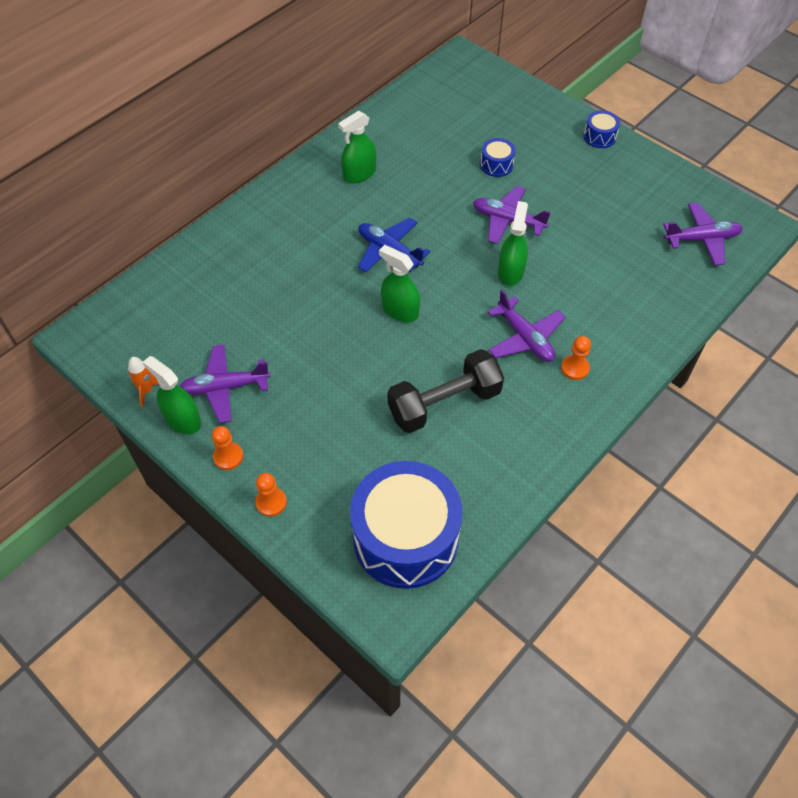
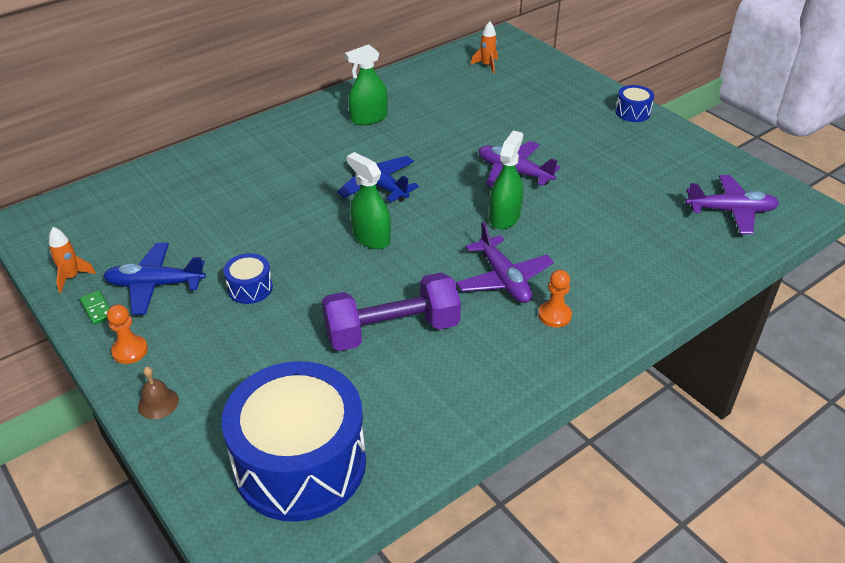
camera: 10 degrees right, 15 degrees down
(183, 420) = (97, 309): green spray bottle -> green domino
(225, 387) = (155, 285): purple plane -> blue plane
(271, 502) = (158, 403): orange pawn -> brown bell
(444, 403) = (392, 330): black dumbbell -> purple dumbbell
(454, 95) = (487, 66): none -> orange rocket
(496, 165) = (515, 125): blue drum -> blue drum (250, 288)

